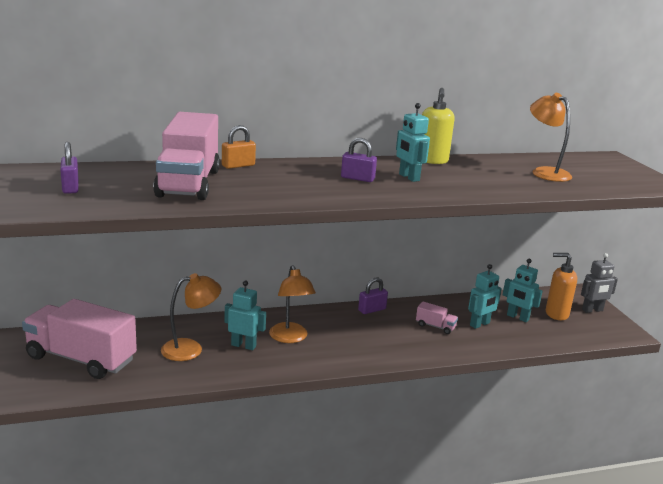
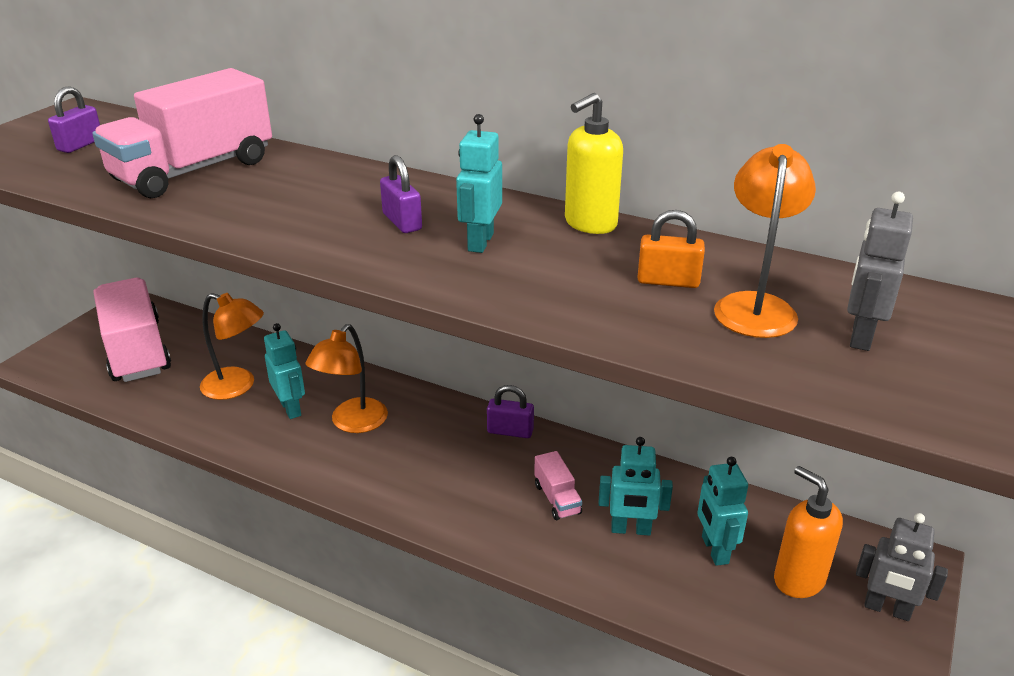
camera: 45 degrees right, 10 degrees up
(238, 165) = (303, 160): orange padlock -> orange padlock (668, 281)
(589, 172) = (860, 336): none -> grey robot

